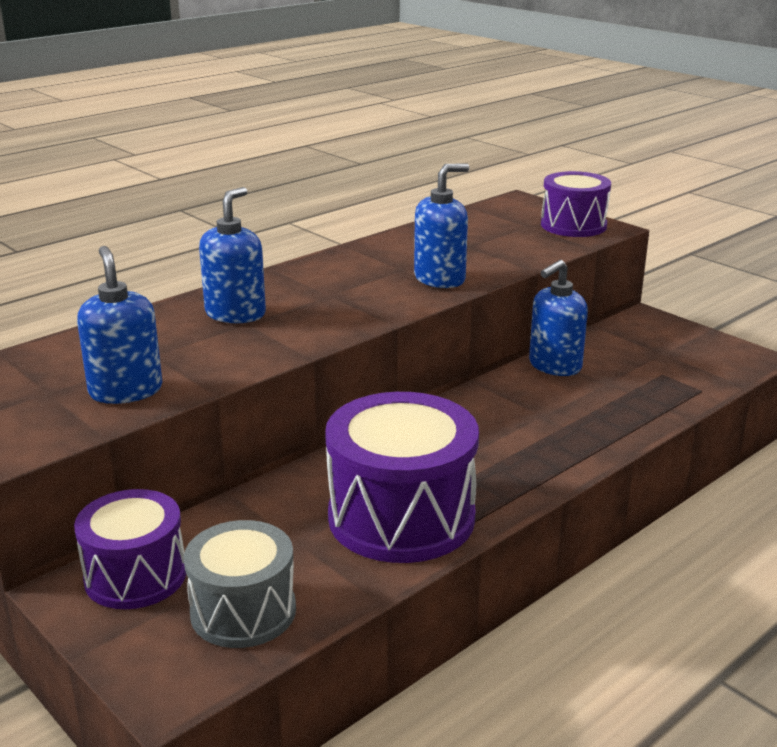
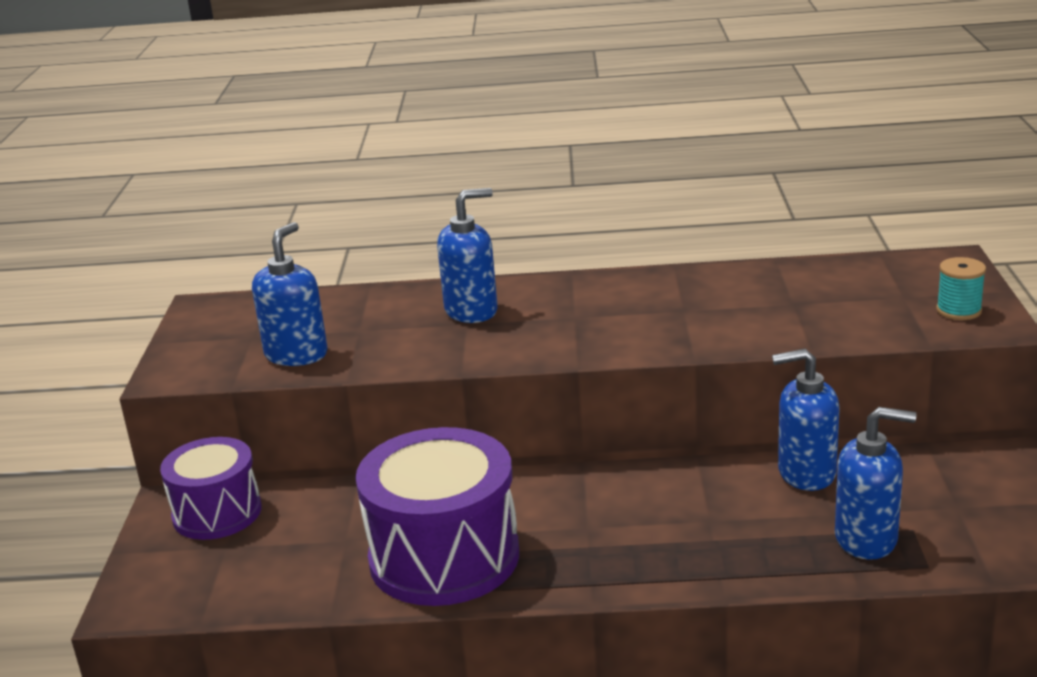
camera: 45 degrees right, 0 degrees up
(243, 611) = (240, 574): grey drum -> none
(440, 279) = (699, 332): blue soap dispenser -> blue soap dispenser (866, 539)
(573, 225) = (958, 310): purple drum -> turquoise spool

